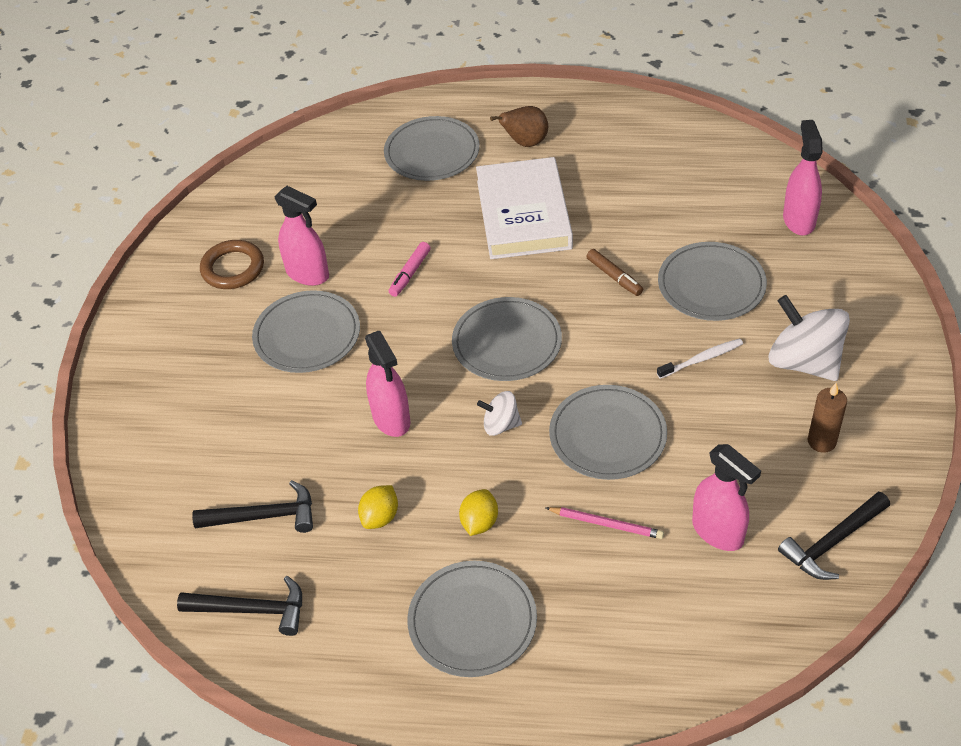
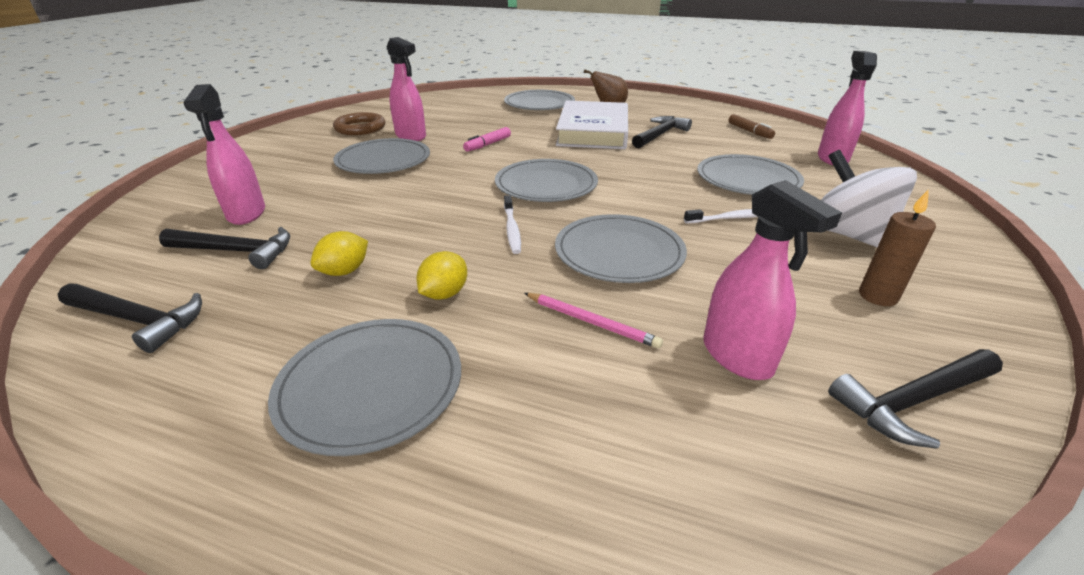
camera: 10 degrees right, 15 degrees down
(391, 419) = (412, 210): pink spray bottle -> pink spray bottle (246, 213)
(501, 425) = (512, 229): white spinning top -> white toothbrush
(604, 206) = (660, 135): none -> black hammer
(614, 277) = (657, 165): brown marker -> brown marker (749, 131)

